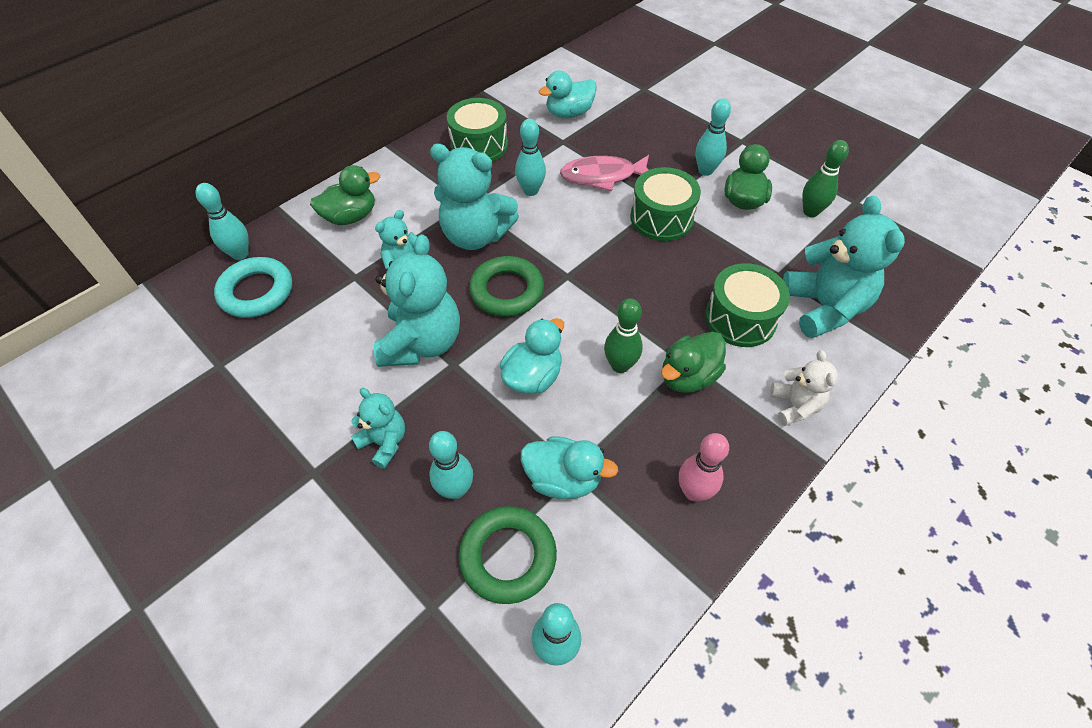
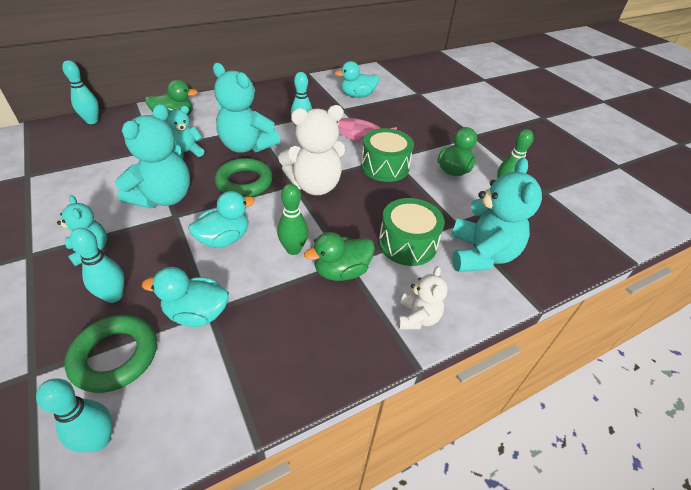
camera: 15 degrees right, 10 degrees down
(256, 292) = (84, 142): turquoise ring -> none
(479, 145) = (285, 99): green drum -> none
(563, 479) = (197, 313): turquoise duck -> turquoise duck turned 150 degrees clockwise
(594, 270) = (315, 186): none -> white teddy bear
(693, 491) = (293, 356): pink bowling pin -> none
(705, 171) = (435, 147): turquoise bowling pin -> none

